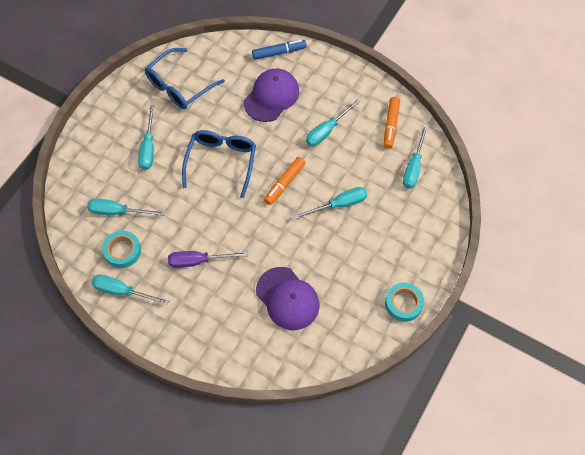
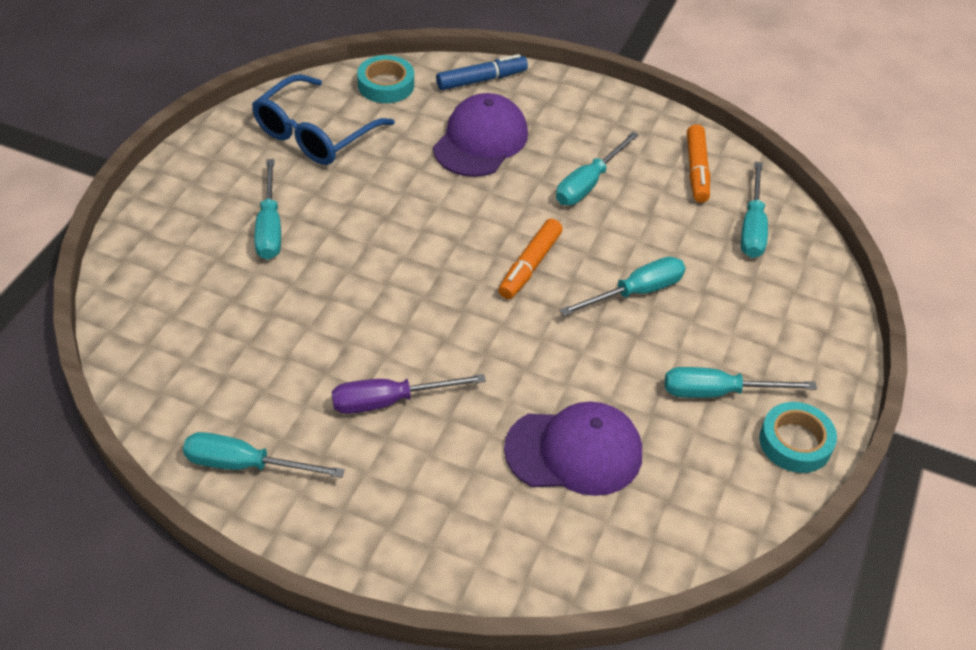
camera: 10 degrees left, 15 degrees down
(117, 212) = (222, 330): turquoise screwdriver -> turquoise screwdriver (718, 392)
(122, 251) = (238, 395): turquoise tape -> turquoise tape (386, 85)
(221, 162) = (408, 240): blue glasses -> none
(287, 298) = (574, 451): purple cap -> purple cap turned 45 degrees counterclockwise

